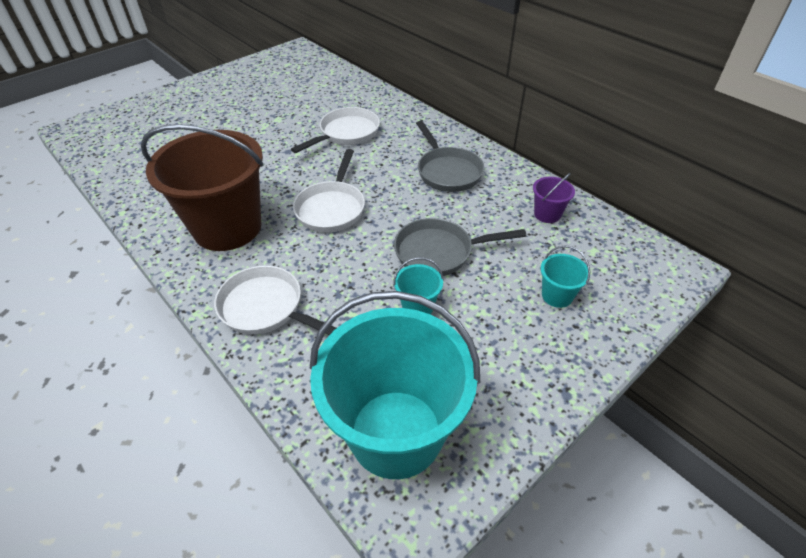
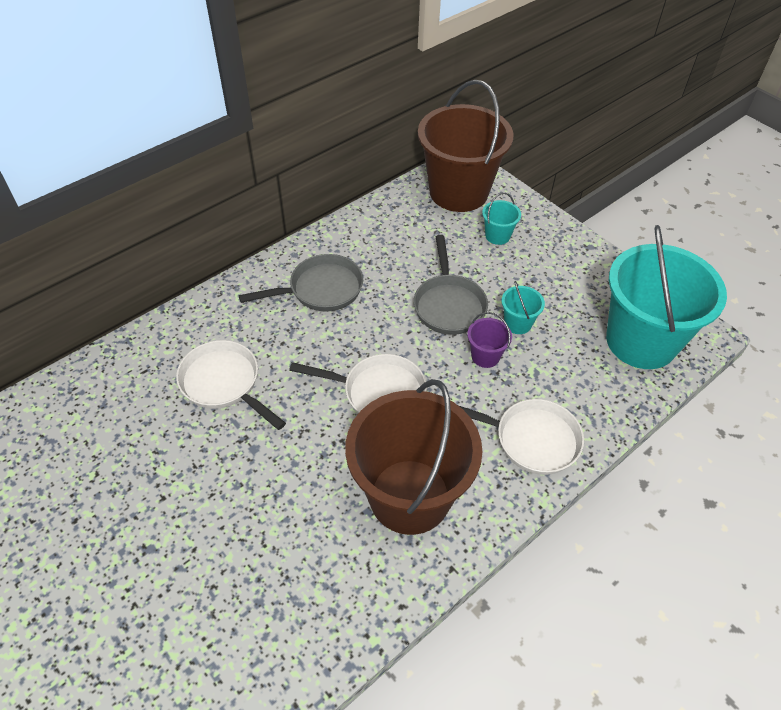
camera: 90 degrees left, 5 degrees up
(266, 308) = (531, 439): white pan -> white pan turned 105 degrees counterclockwise
(547, 214) = (396, 225): purple bucket -> purple bucket (485, 356)
(624, 263) = (458, 192): none -> brown bucket

